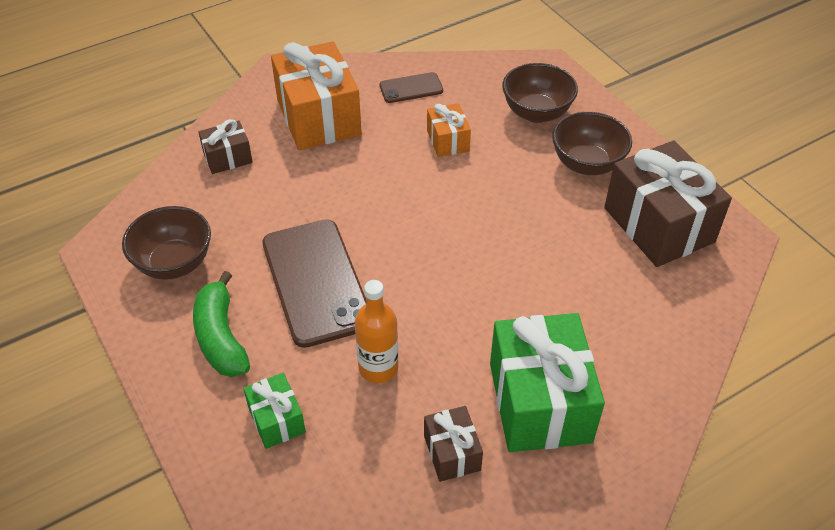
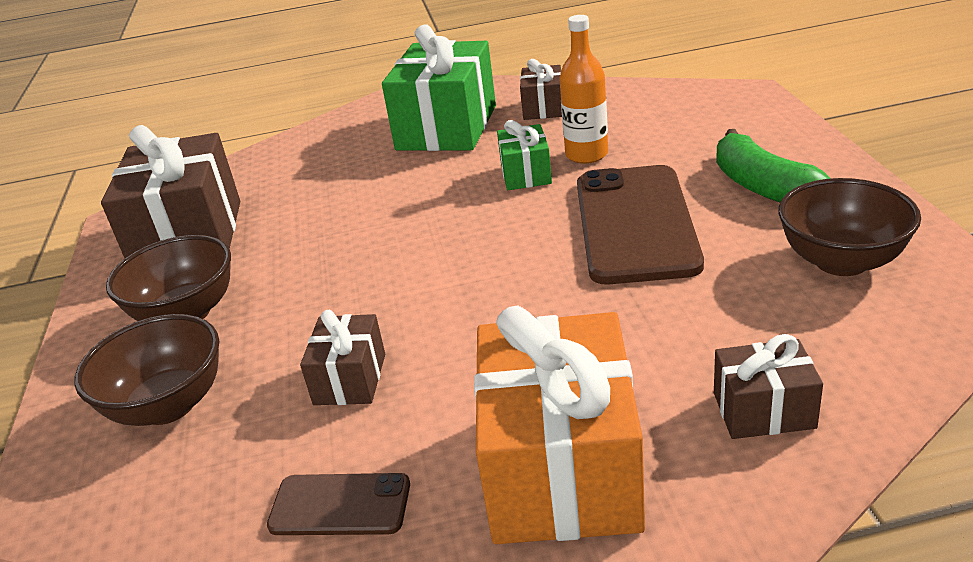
camera: 155 degrees left, 15 degrees down
(221, 337) = (763, 187): green banana -> green banana turned 150 degrees clockwise
(276, 420) = (701, 131): green gift -> green gift (525, 174)
(448, 141) = (350, 379): orange gift -> brown gift

